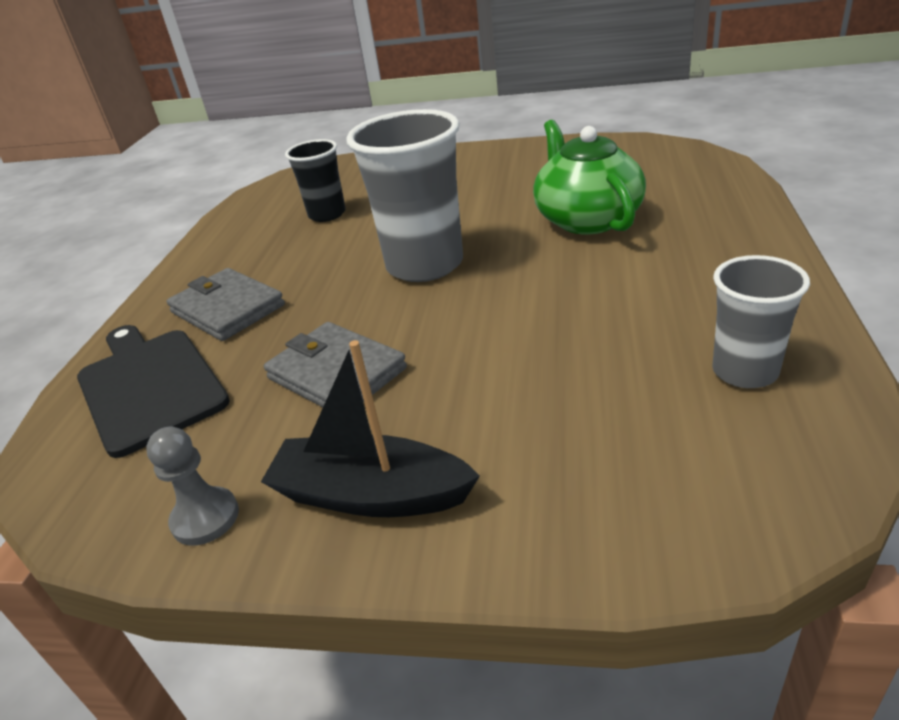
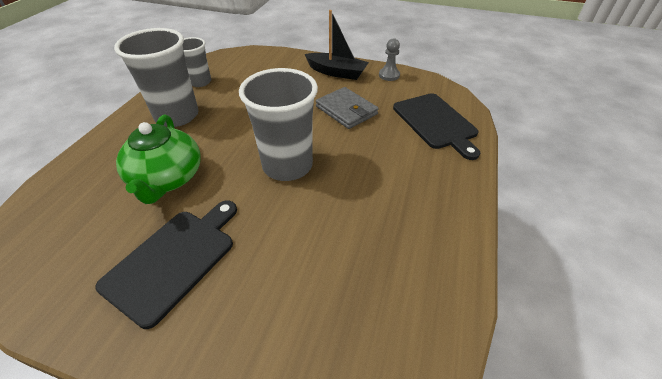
camera: 175 degrees left, 10 degrees up
(227, 309) = (412, 162): grey wallet -> none
(327, 214) = (351, 258): black cup -> none
(506, 179) = (174, 260): none -> black cutting board
(687, 288) = (177, 116): none -> grey cup

